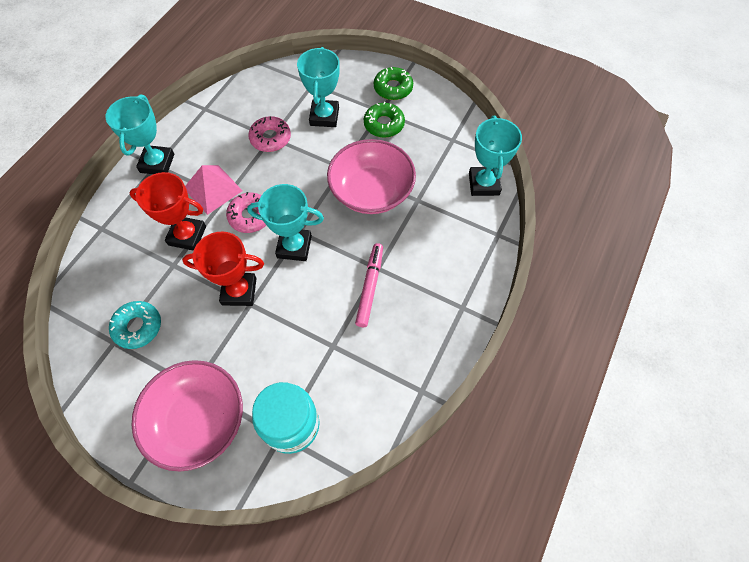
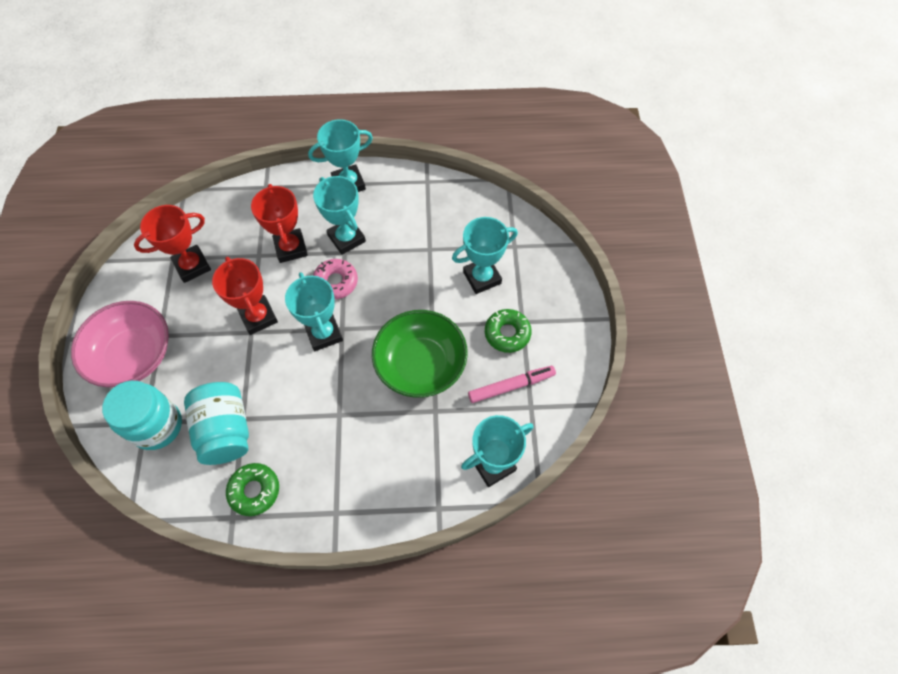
camera: 60 degrees right, 0 degrees up
(138, 327) = (192, 266): turquoise donut -> red trophy
(213, 189) = (346, 238): pink pyramid -> turquoise trophy
(270, 138) = (427, 249): pink donut -> none
(336, 364) = (225, 431): none -> turquoise jar
(370, 287) = (315, 418): pink marker -> pink marker (511, 386)
(371, 191) = (420, 364): pink bowl -> green bowl
(393, 88) = (559, 317): green donut -> green donut (254, 491)

